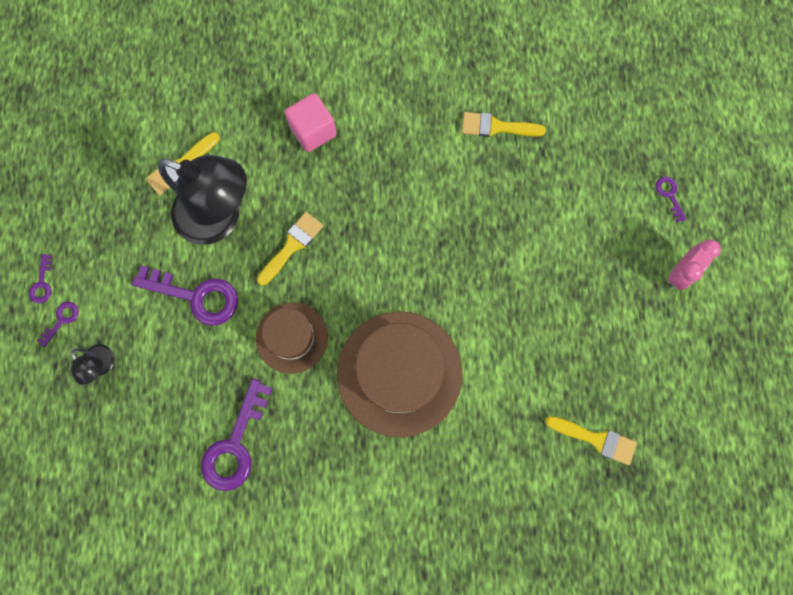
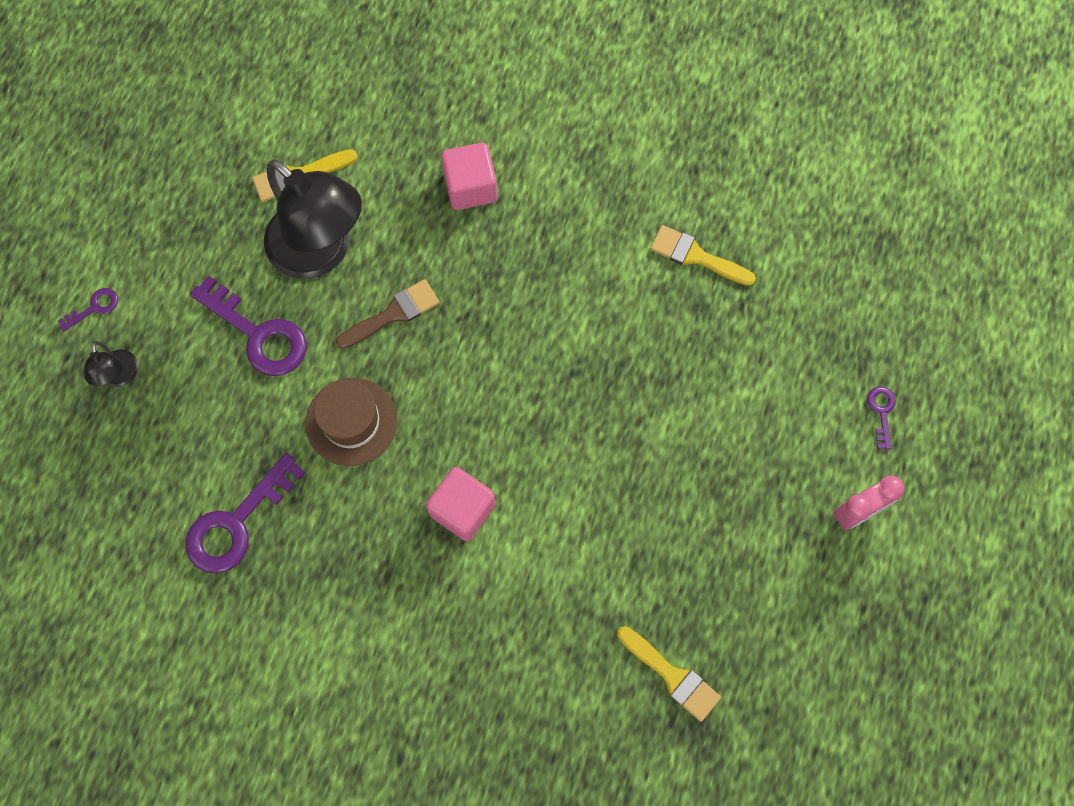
camera: 20 degrees right, 5 degrees down
(42, 283) = (88, 258): purple key -> none
(292, 246) = (393, 314): yellow brush -> brown brush
(399, 373) = (462, 509): brown hat -> pink cube

